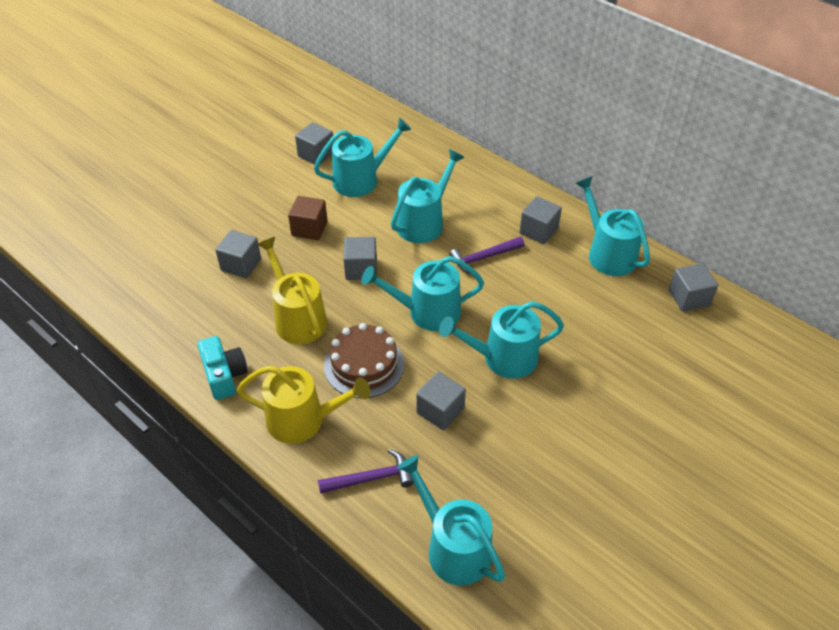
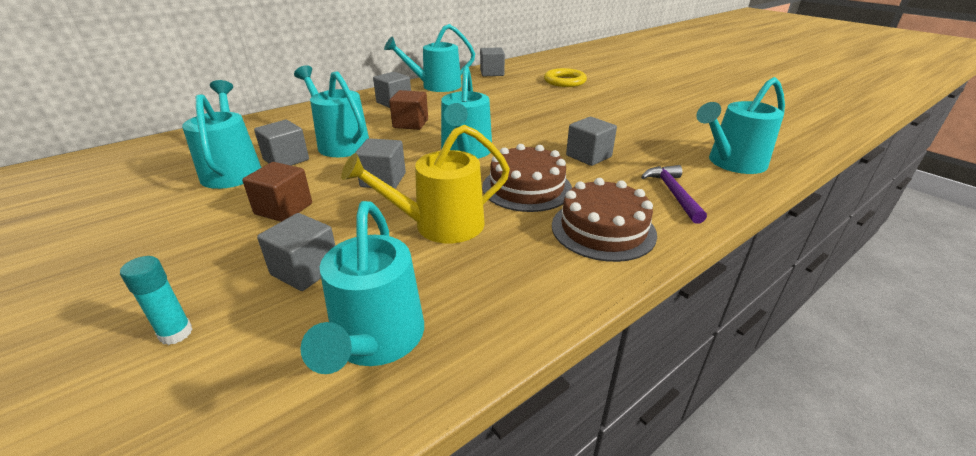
camera: 80 degrees left, 15 degrees down
(187, 235) = (176, 333): none -> turquoise glue stick
(224, 375) = (524, 292): turquoise camera -> none
(303, 420) = (603, 229): yellow watering can -> brown cake
(316, 154) = (141, 196): grey cube -> grey cube (286, 159)
(483, 258) = (410, 123): purple hammer -> brown cube
(503, 358) = (532, 127): turquoise watering can -> turquoise watering can (376, 340)
(689, 382) = (564, 81): none -> yellow ring

